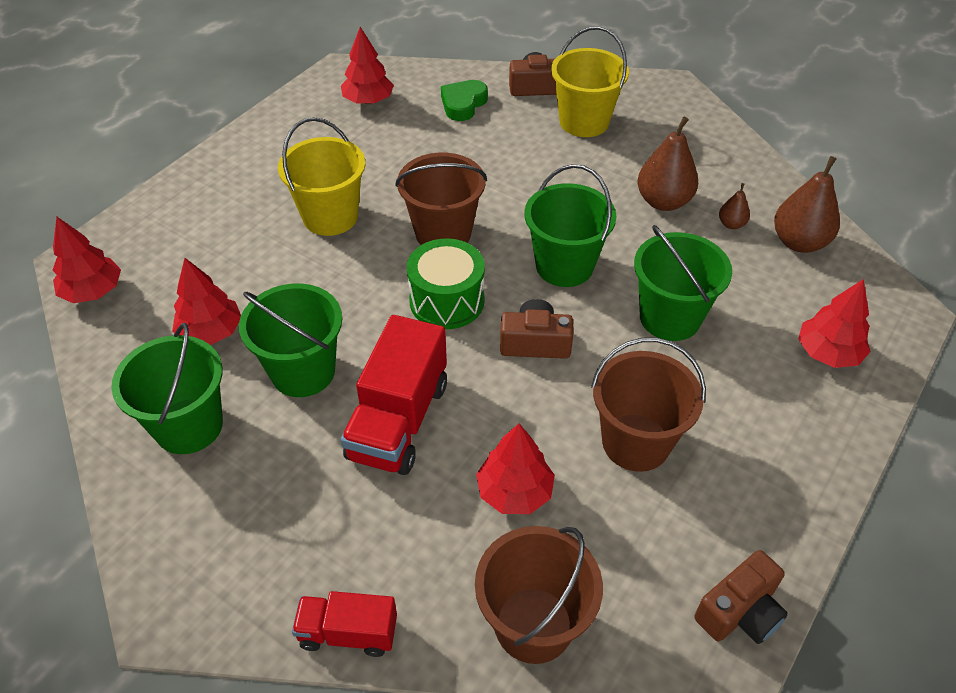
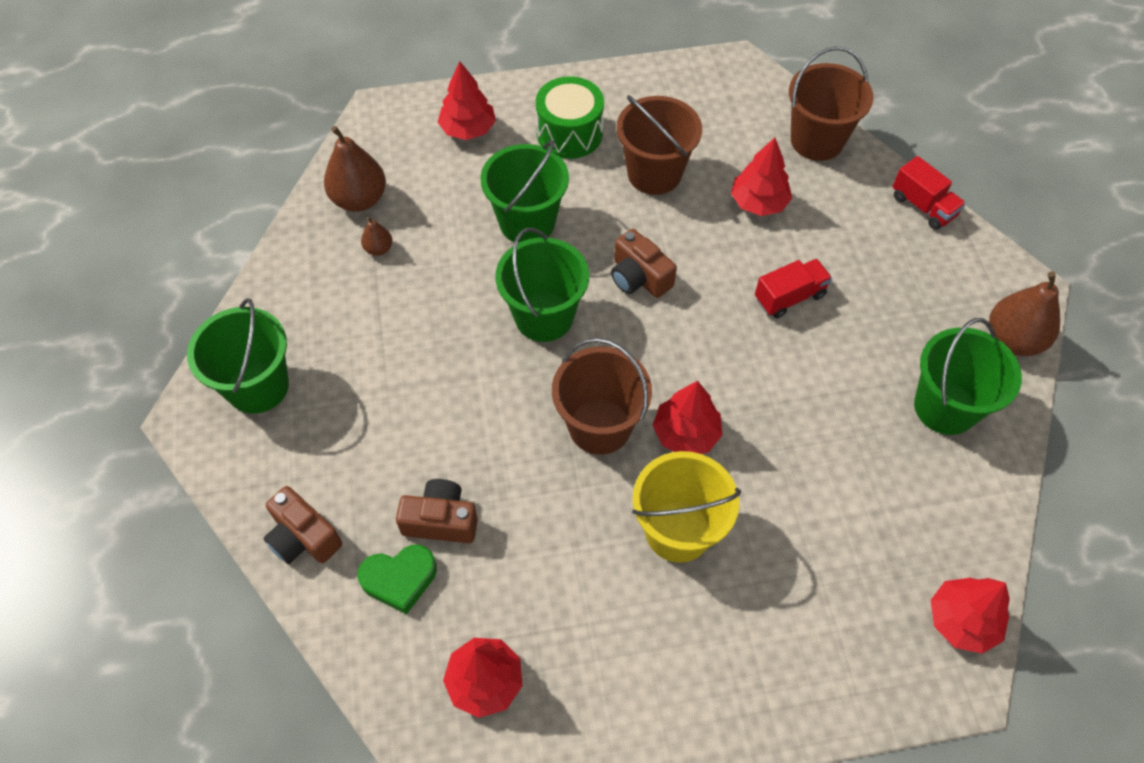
camera: 135 degrees left, 10 degrees up
(211, 332) = (877, 482): red tree -> red tree (686, 433)
(303, 371) = (828, 386): green bucket -> green bucket (258, 386)
(398, 420) = (789, 297): red truck -> red truck, size x0.58
(447, 301) = (664, 360): green drum -> green drum (569, 133)
(584, 122) = (328, 446): yellow bucket -> none
(663, 202) = (394, 307): brown pear -> brown pear (1013, 339)
(740, 612) = (705, 73): brown camera -> brown camera (441, 520)

